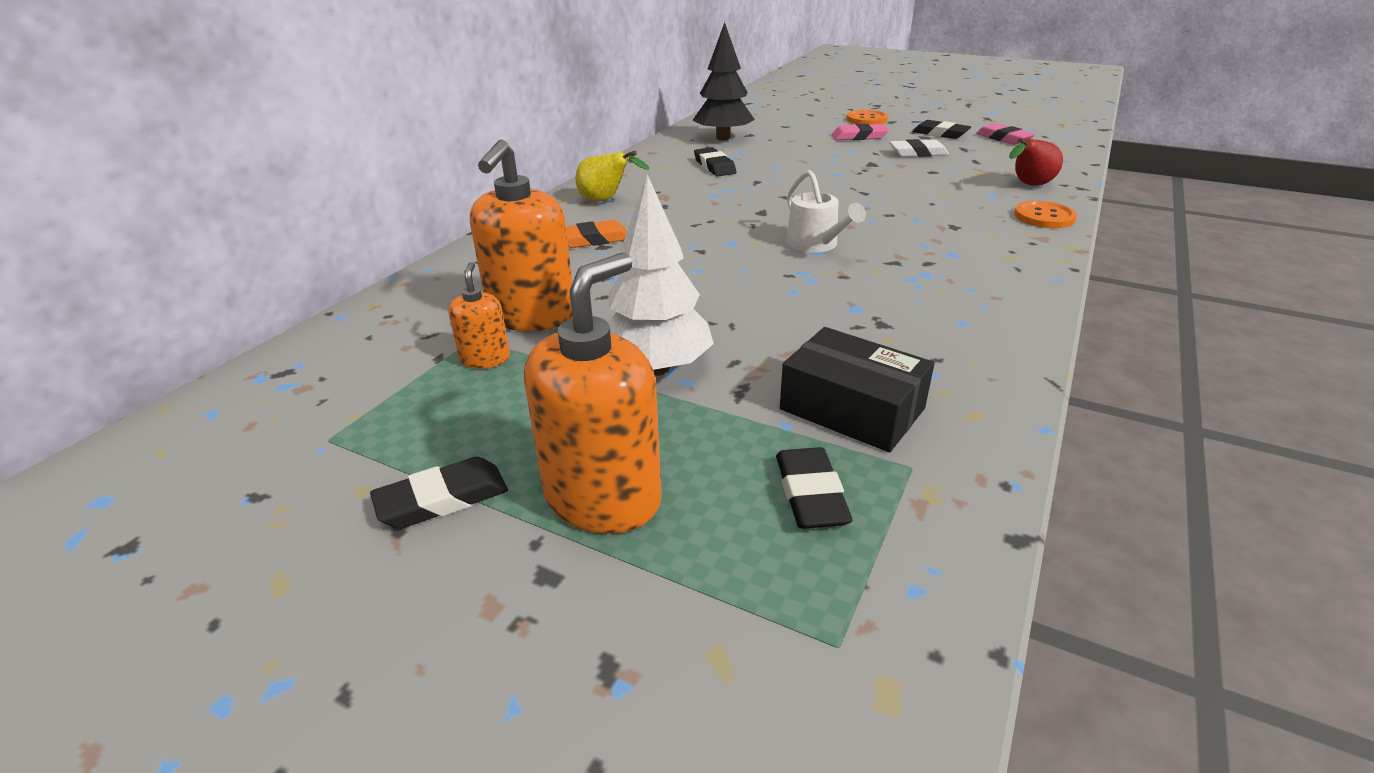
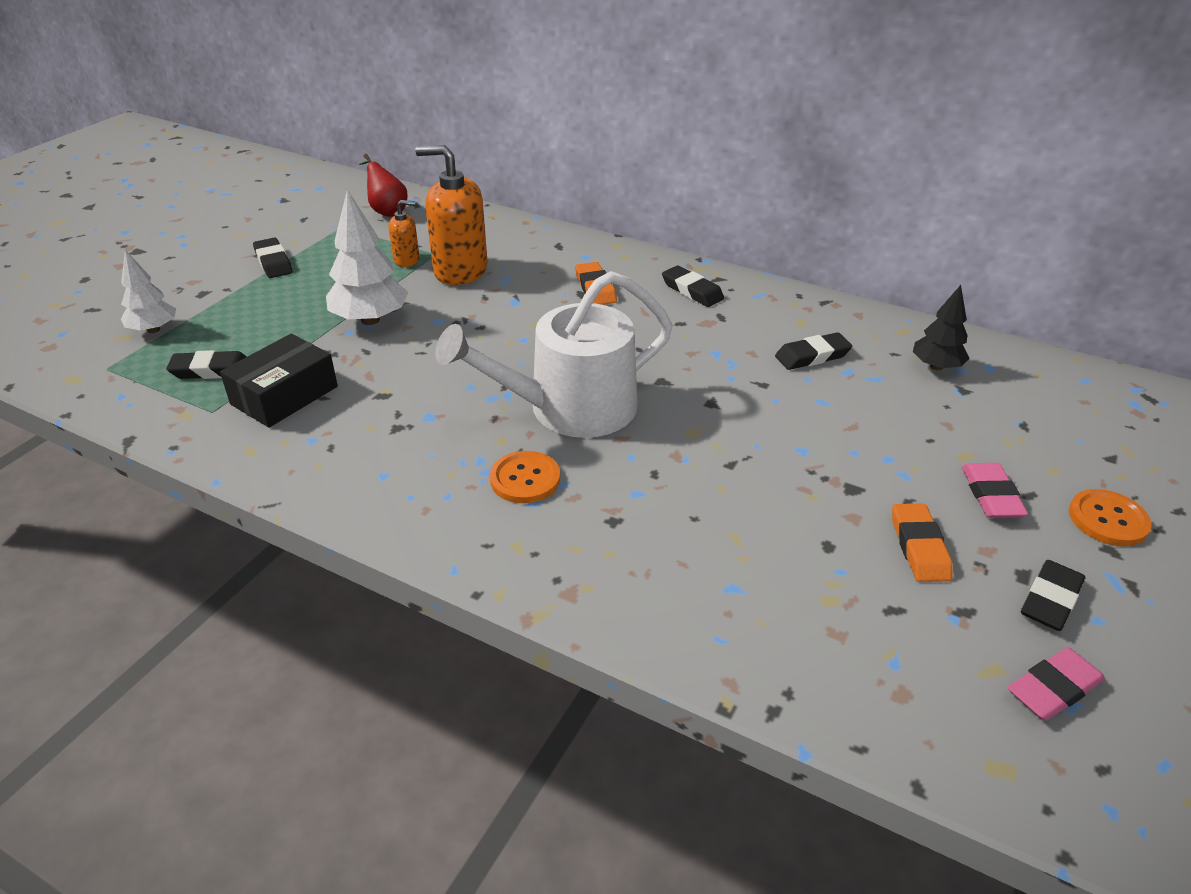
camera: 90 degrees right, 5 degrees up
(603, 497) = (248, 305): orange soap dispenser -> none
(606, 201) = (692, 291): yellow pear -> black eraser
(691, 612) = (153, 330): none -> white tree
(723, 138) = (936, 366): black tree -> black tree, size x0.63
(816, 244) = (570, 408): white watering can -> white watering can, size x1.96
(918, 153) = (919, 547): white eraser -> orange eraser
(1028, 185) = (775, 642): red pear -> red pear (387, 211)
(1044, 217) = (641, 618): orange button -> orange button (525, 479)

